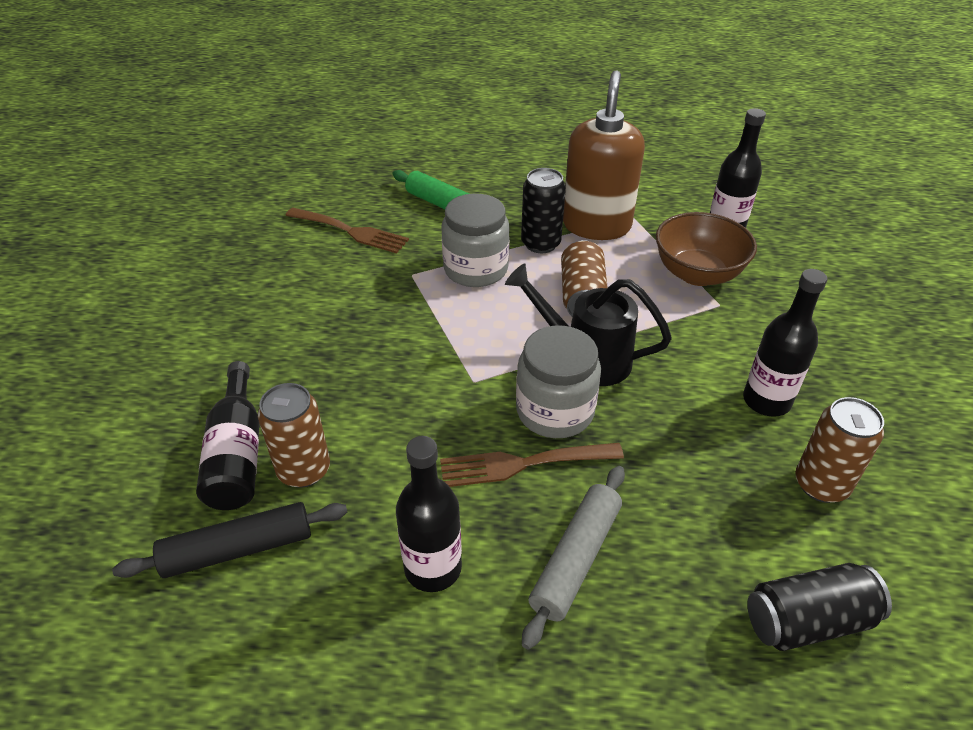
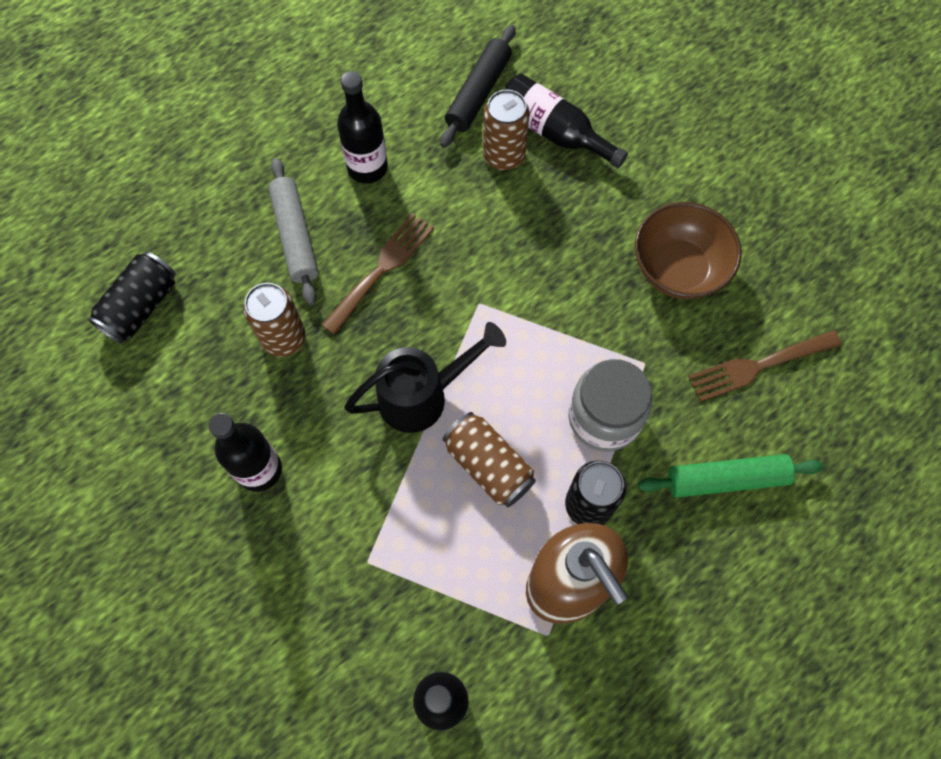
camera: 135 degrees right, 25 degrees up
(555, 411) = (400, 327): grey jar -> none
(697, 274) = (417, 592): brown bowl -> brown bowl (678, 269)
(821, 484) = (179, 418): brown can -> brown can (283, 338)

